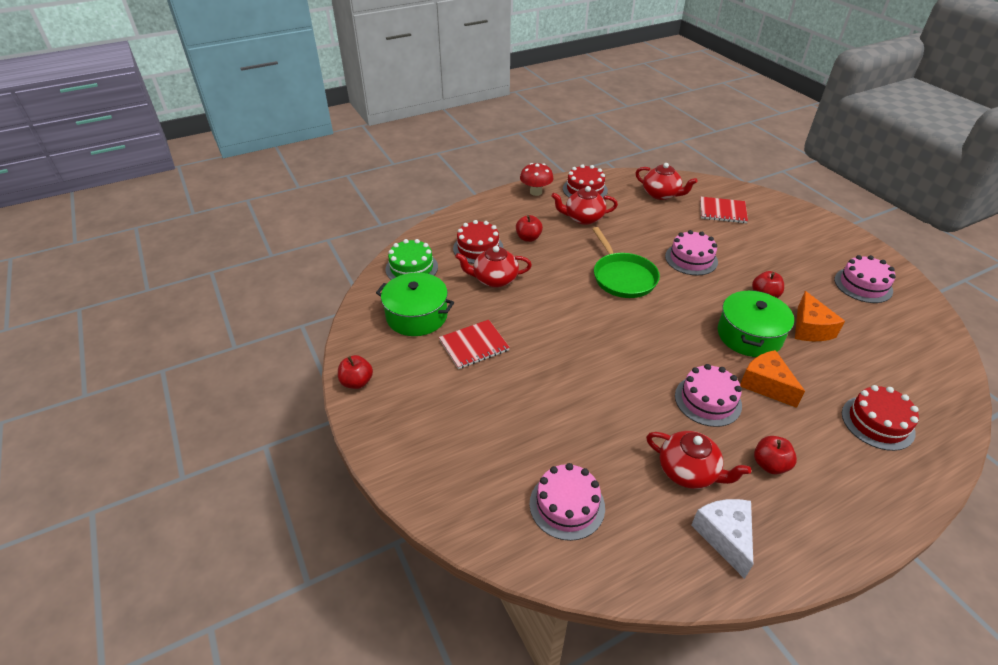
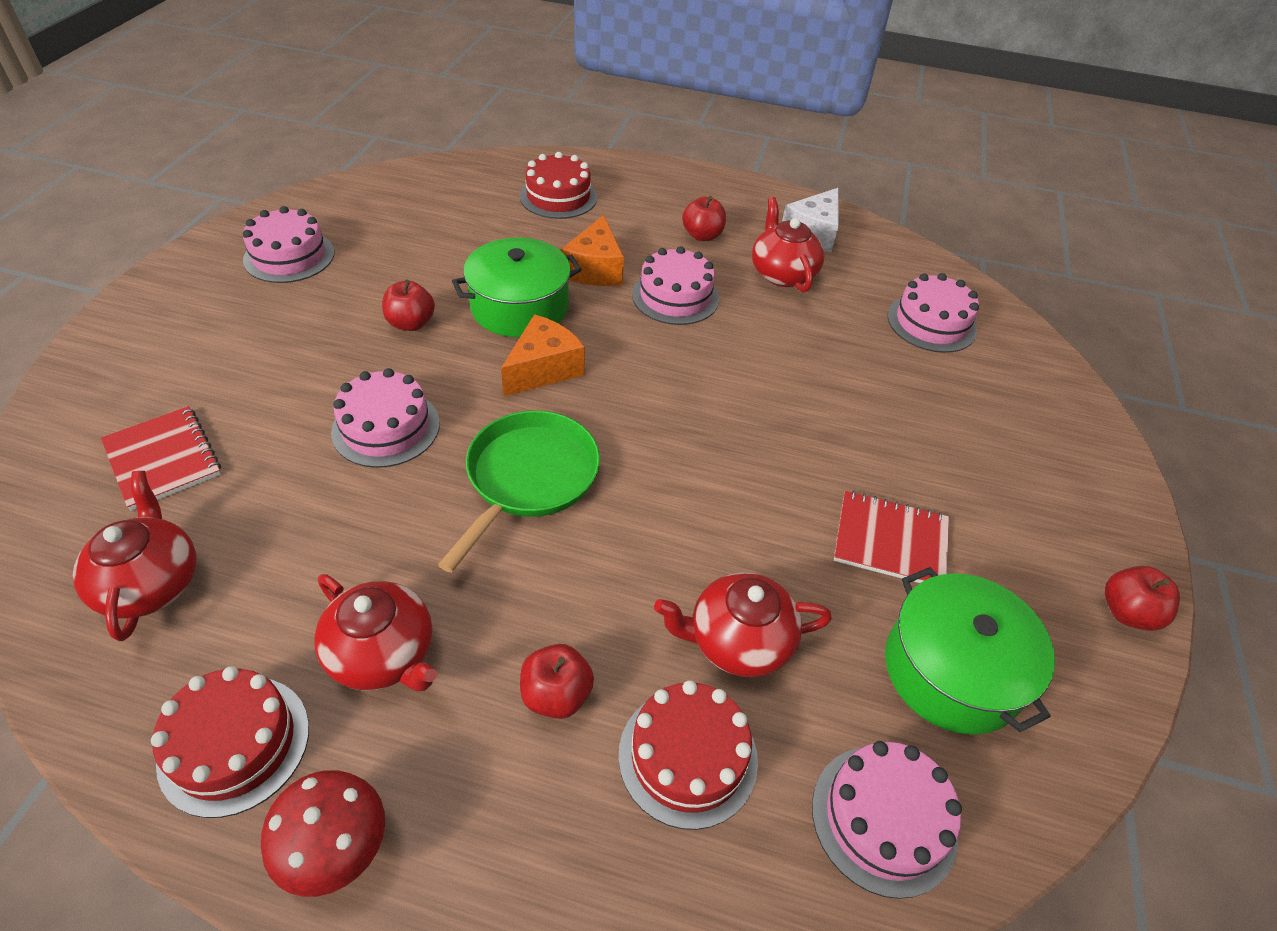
camera: 140 degrees left, 5 degrees up
(411, 268) = (884, 818): green cake -> pink cake
(494, 279) = (738, 641): red teapot -> red teapot turned 135 degrees clockwise
(810, 328) = (446, 269): orange cheese -> orange cheese (544, 369)

